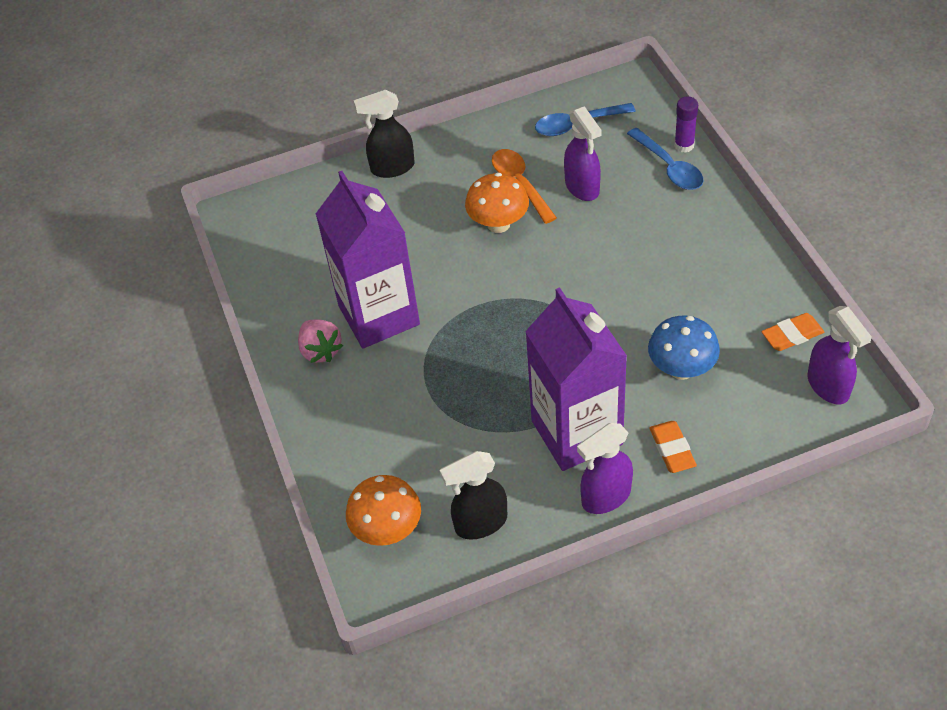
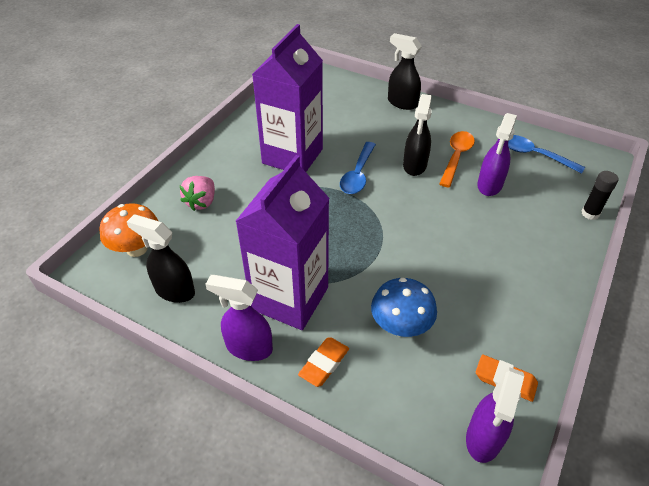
camera: 45 degrees right, 5 degrees down
(320, 350) = (244, 148): pink strawberry -> pink strawberry (201, 202)
(498, 224) = (414, 166): orange mushroom -> black spray bottle
(669, 167) = (562, 217): blue spoon -> blue spoon (358, 174)
(684, 145) = (590, 213): purple glue stick -> black glue stick

